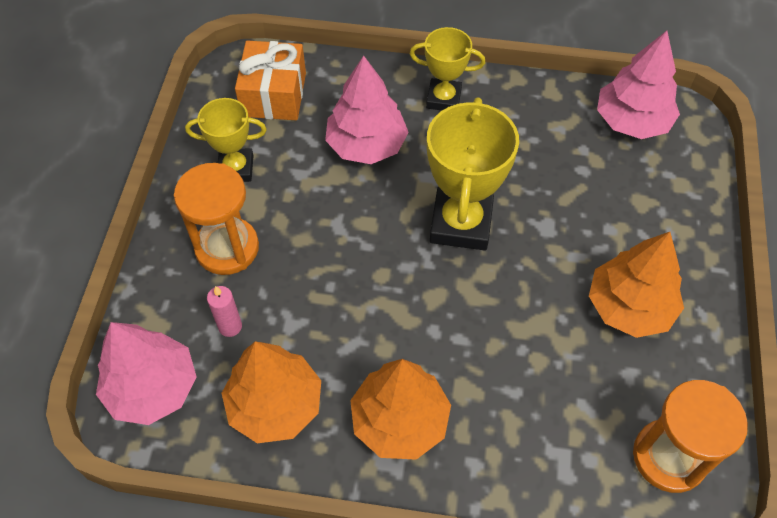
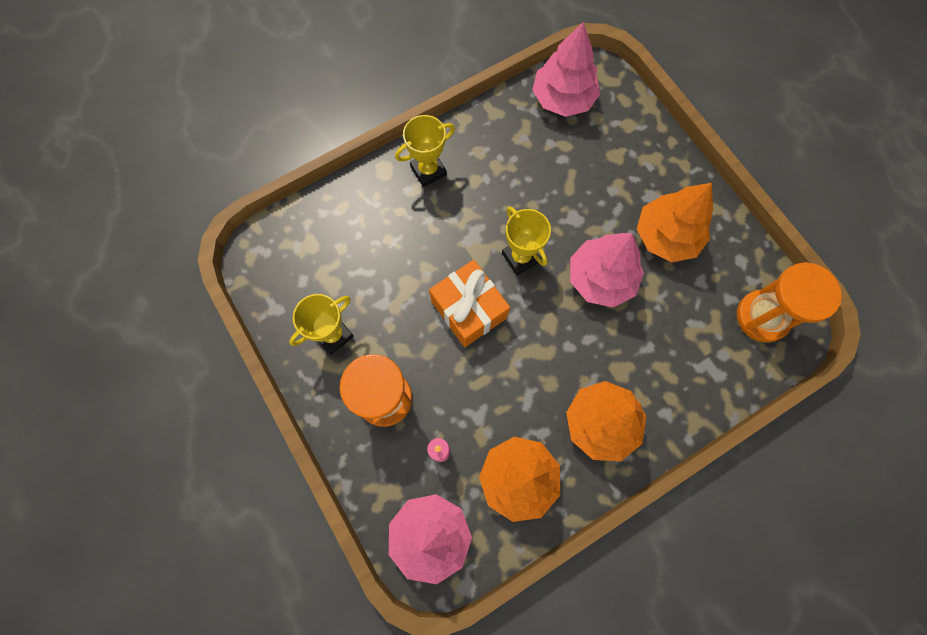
camera: 40 degrees left, 15 degrees up
(274, 94) = (305, 256): orange gift -> orange gift (469, 309)
(366, 145) = (408, 246): pink tree -> pink tree (601, 278)
(461, 223) = (521, 257): yellow trophy -> yellow trophy, size x0.61

